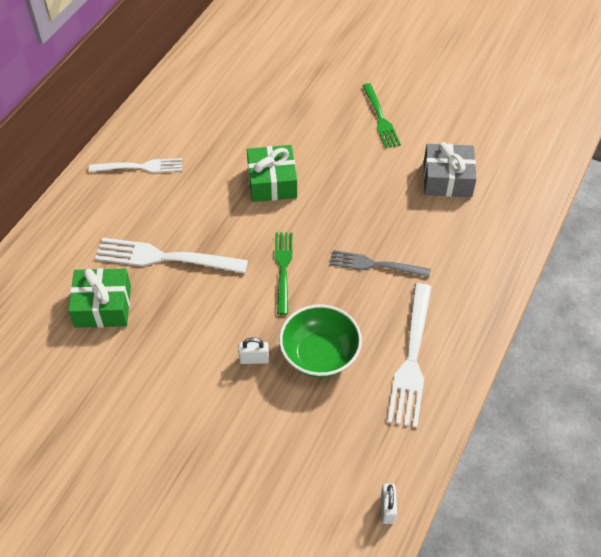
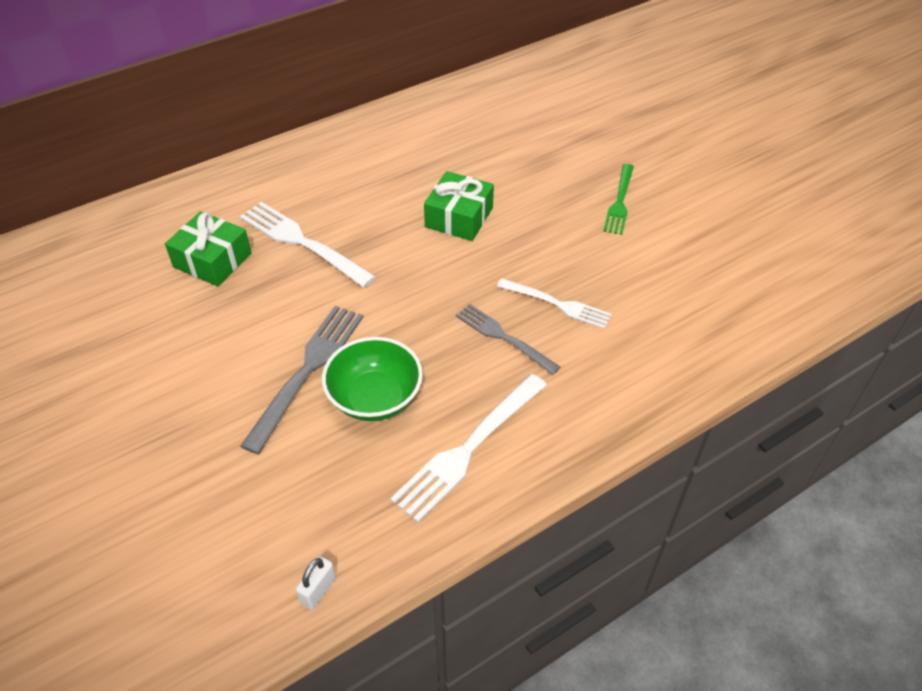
camera: 30 degrees right, 5 degrees down
(140, 167) = (346, 157): white fork -> white fork (557, 304)
(254, 359) = (307, 371): white padlock -> grey fork
(283, 269) = (405, 300): green fork -> none
(447, 179) = (650, 287): grey gift -> none

